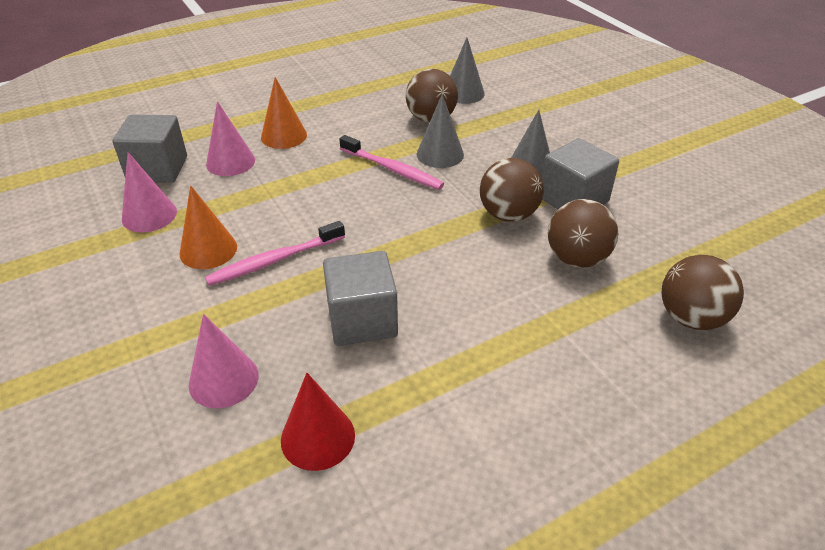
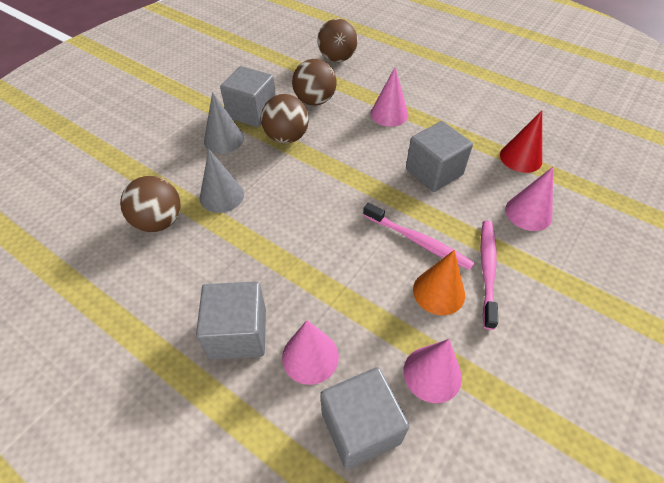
camera: 115 degrees left, 10 degrees up
(284, 136) = (238, 333): orange cone -> grey cube
(392, 169) = (260, 218): pink toothbrush -> pink toothbrush (487, 270)
(463, 93) = (96, 214): grey cone -> none
(509, 324) = (389, 114): none -> pink cone

